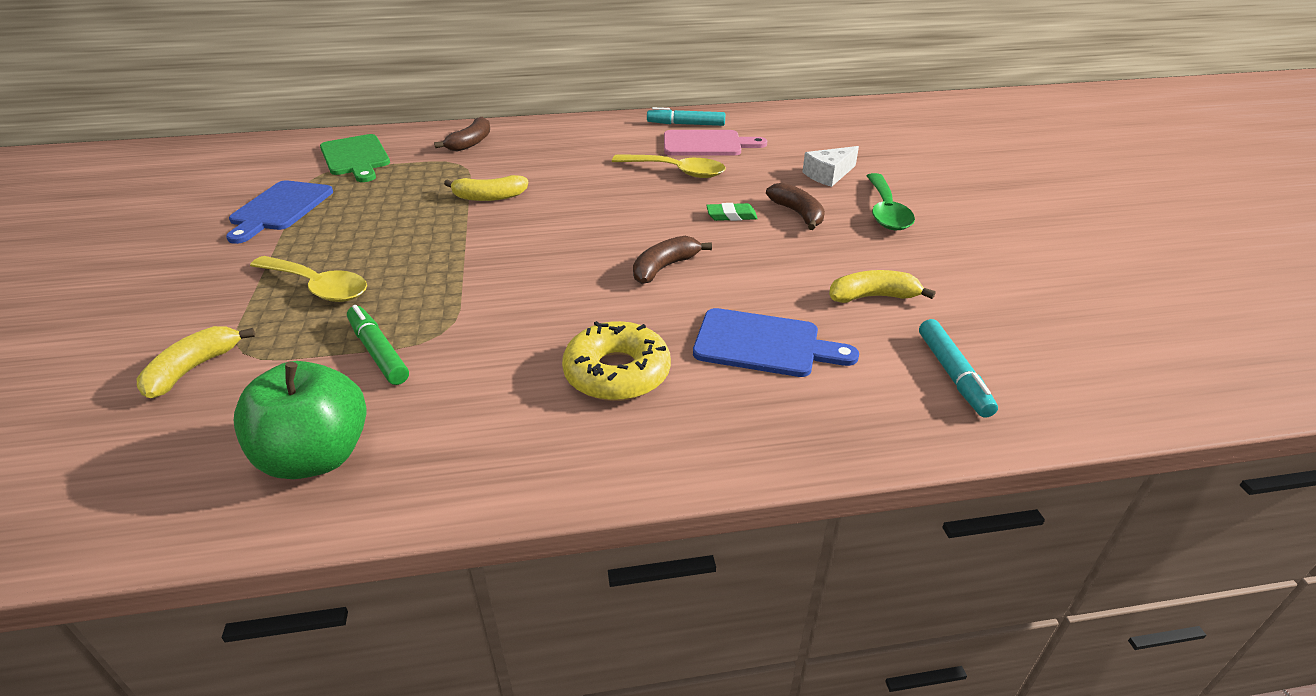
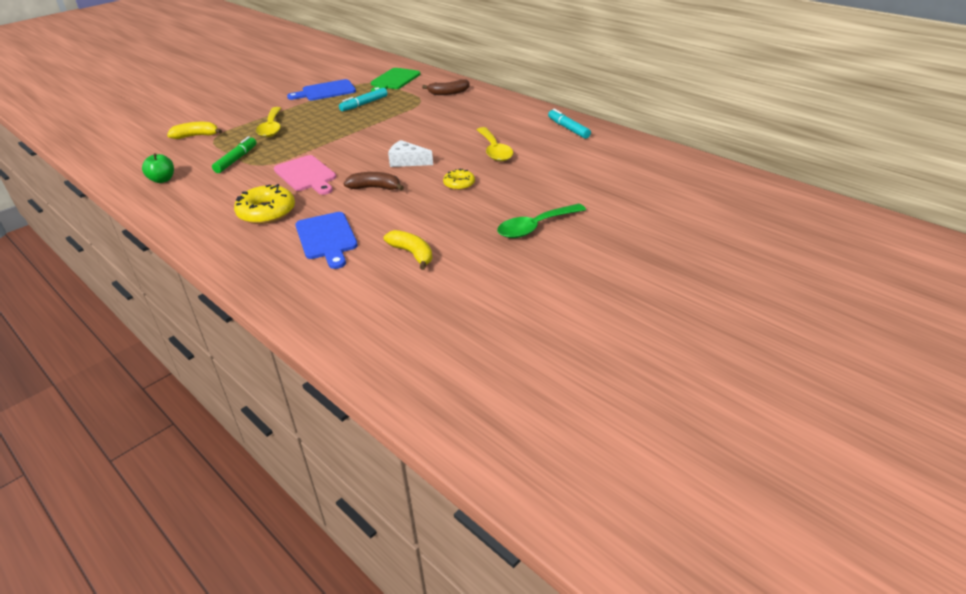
camera: 55 degrees right, 0 degrees up
(316, 457) = (162, 180): green apple -> green apple, size x0.57
(489, 197) = (394, 122): yellow banana -> none
(706, 144) = (548, 144): pink cutting board -> pink cutting board (306, 175)
(731, 215) = (459, 184): green eraser -> yellow donut
(798, 214) = (489, 201): brown banana -> none
(828, 175) = (563, 193): white cheese -> white cheese (407, 161)
(953, 375) = (351, 301): turquoise marker -> turquoise marker (364, 104)

